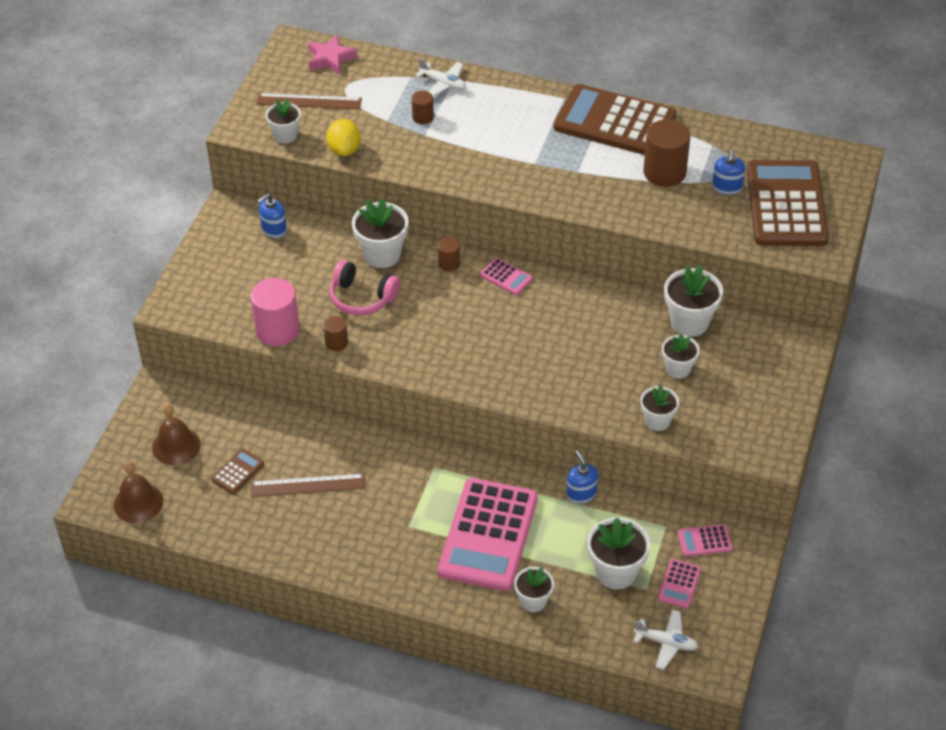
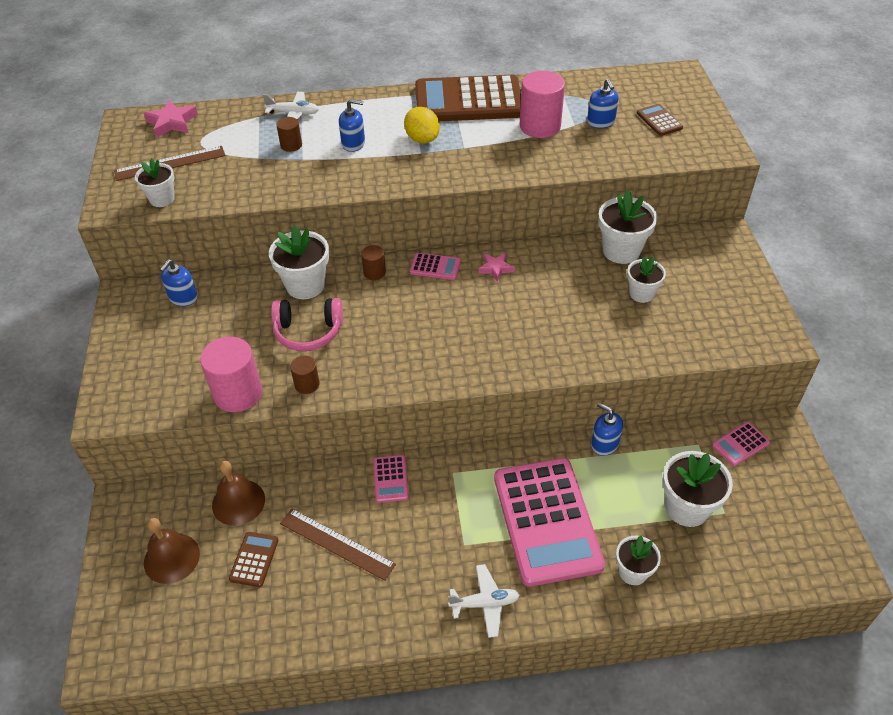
camera: 25 degrees left, 0 degrees up
(138, 502) = (157, 642): brown bell -> brown bell (238, 502)
(307, 485) = (336, 544): brown ruler -> brown ruler turned 60 degrees clockwise
(344, 150) = (230, 194): yellow lemon -> yellow lemon (422, 139)
(479, 134) = (353, 143): none -> blue soap dispenser
(560, 298) = (495, 268): none -> pink star
(657, 421) = (658, 346): white flower pot -> none
(664, 172) = (540, 126): brown cylinder -> pink cylinder
(666, 643) = (781, 560): white plane -> white plane (484, 603)
(679, 584) = (749, 495): pink calculator -> pink calculator (390, 479)
(786, 204) = (659, 120): brown calculator -> brown calculator, size x0.41

